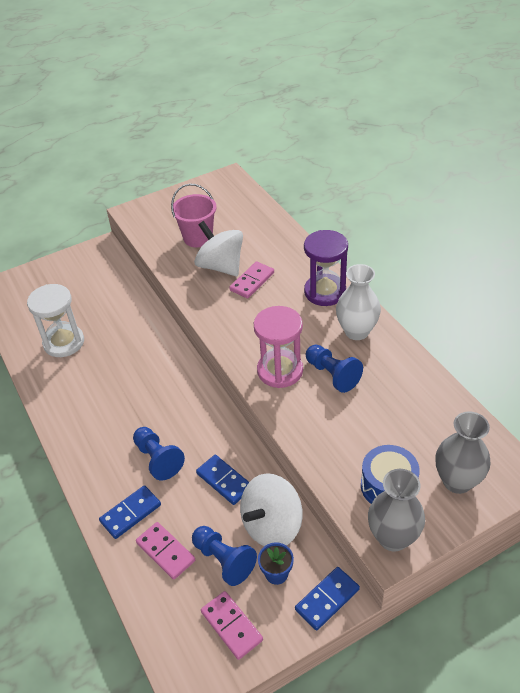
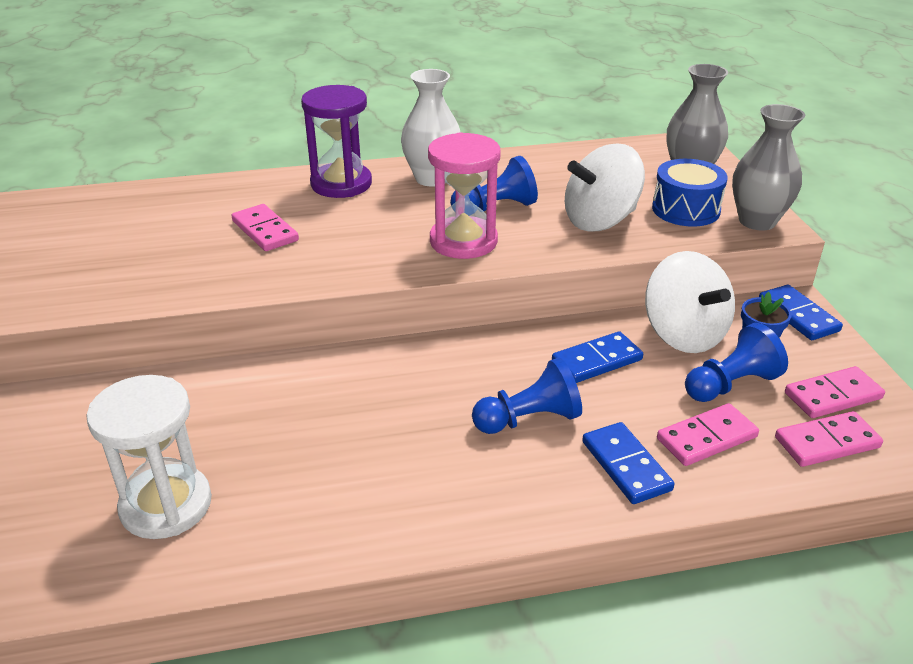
camera: 75 degrees left, 10 degrees down
(179, 622) = (826, 442): none -> pink domino
(198, 238) = (105, 259): pink bucket -> none
(221, 266) = (201, 250): white spinning top -> white spinning top (600, 220)

